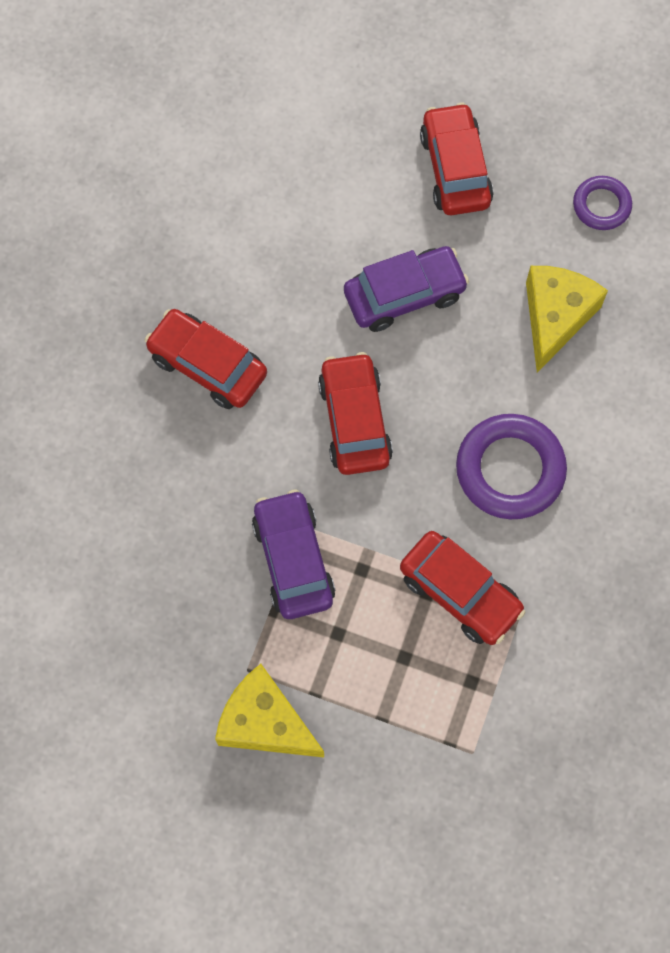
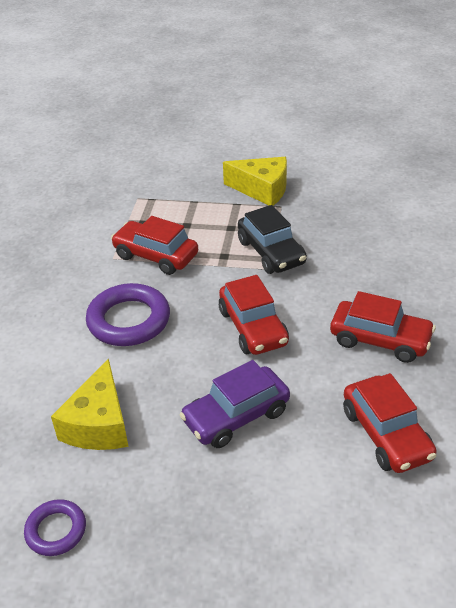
camera: 170 degrees right, 30 degrees down
(293, 560) = (271, 252): purple car -> black car
(455, 169) = (213, 537): red car -> red car (386, 434)

